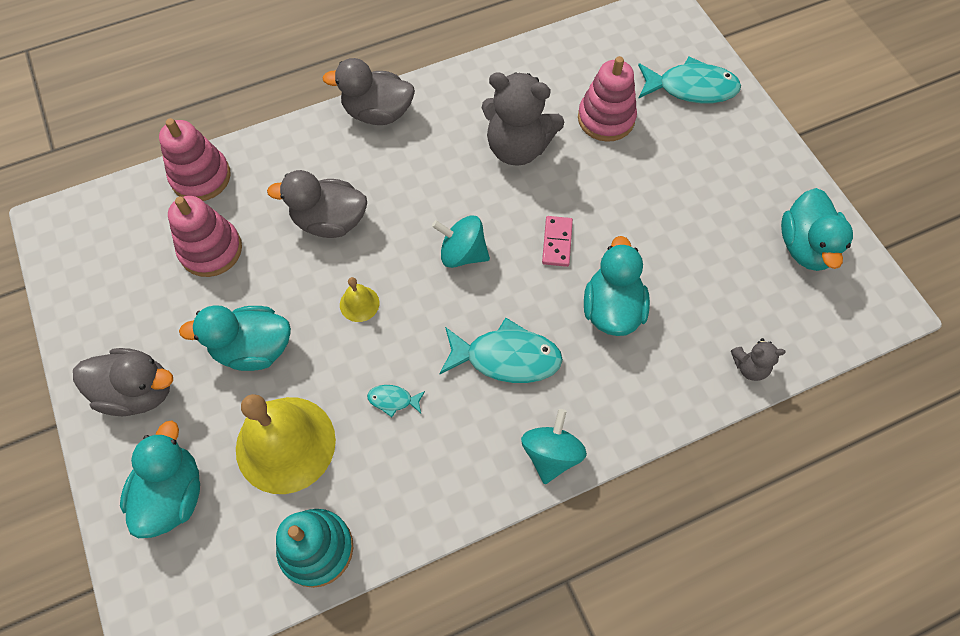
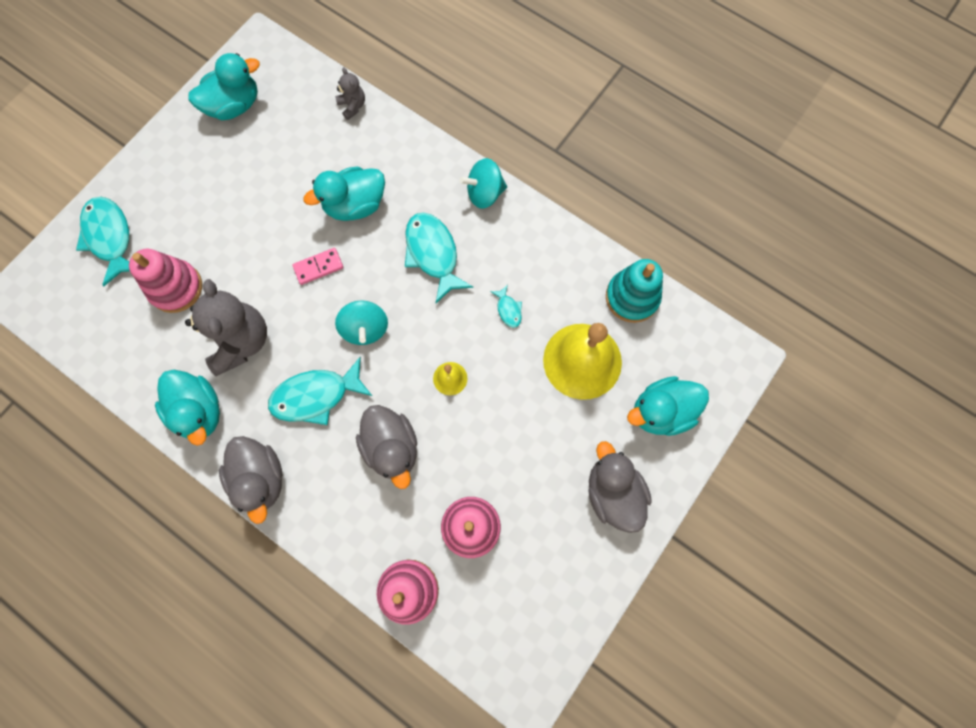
camera: 120 degrees left, 10 degrees up
(253, 349) = (530, 432): turquoise duck -> turquoise duck (199, 411)
(422, 183) = (316, 396): none -> turquoise fish

